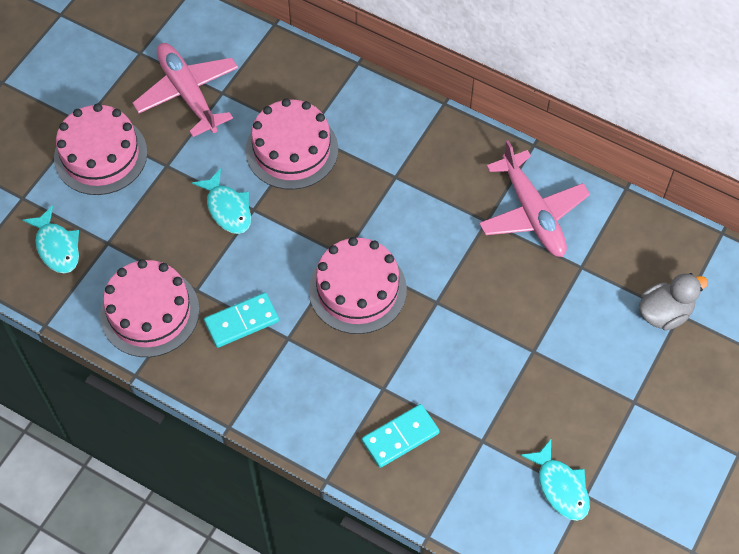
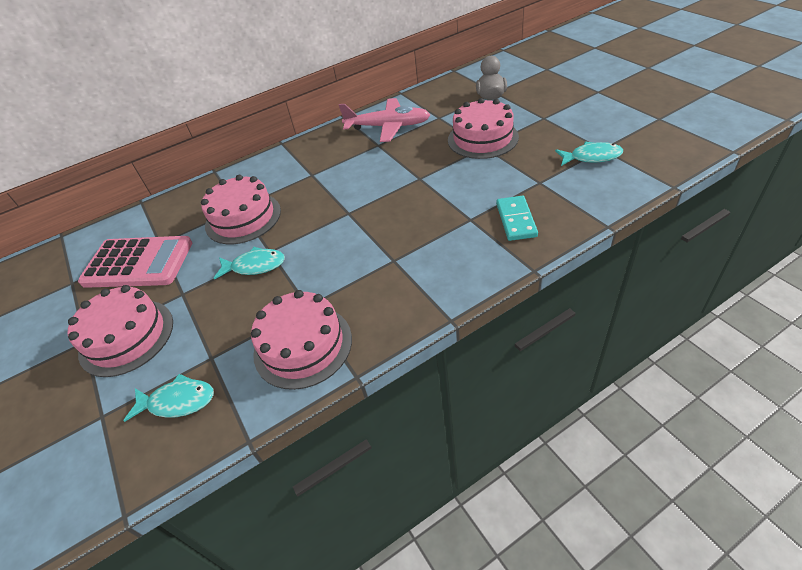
camera: 55 degrees left, 15 degrees down
(188, 94) = (138, 263): pink plane -> pink calculator
(242, 322) = (359, 284): turquoise domino -> none
(357, 289) = (381, 212): pink cake -> pink cake (482, 138)

